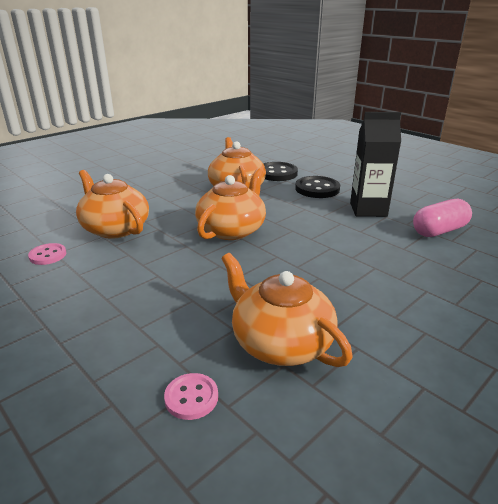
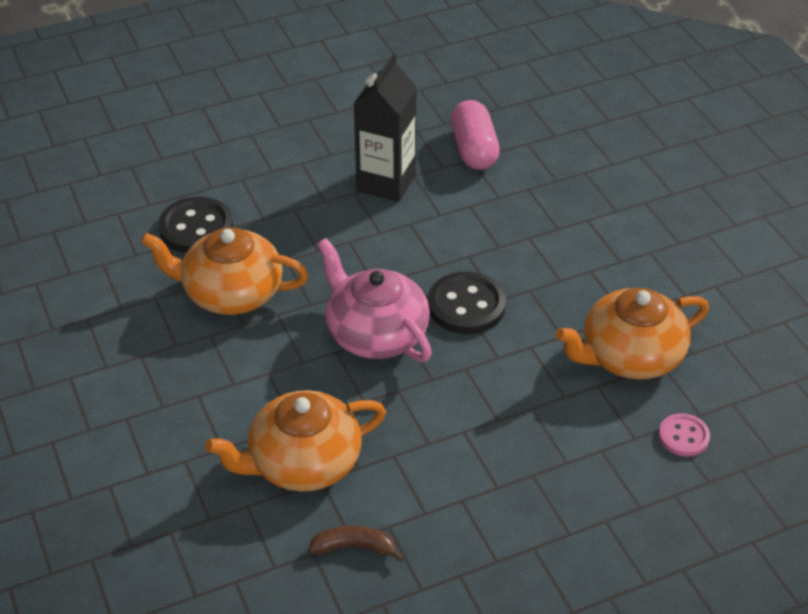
camera: 70 degrees left, 15 degrees up
(48, 255) = (354, 547): pink button -> brown banana
(232, 230) = (375, 333): orange teapot -> pink teapot
(317, 189) = (288, 205): black button -> black button (466, 306)

